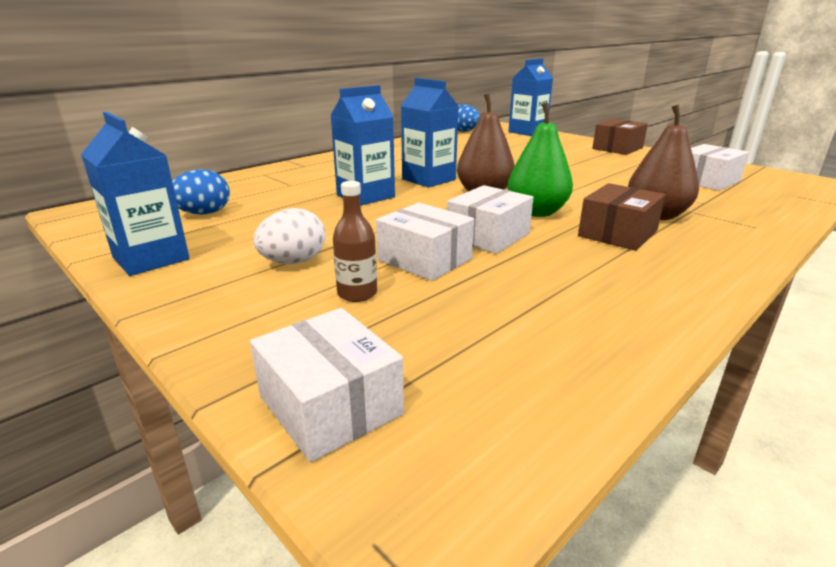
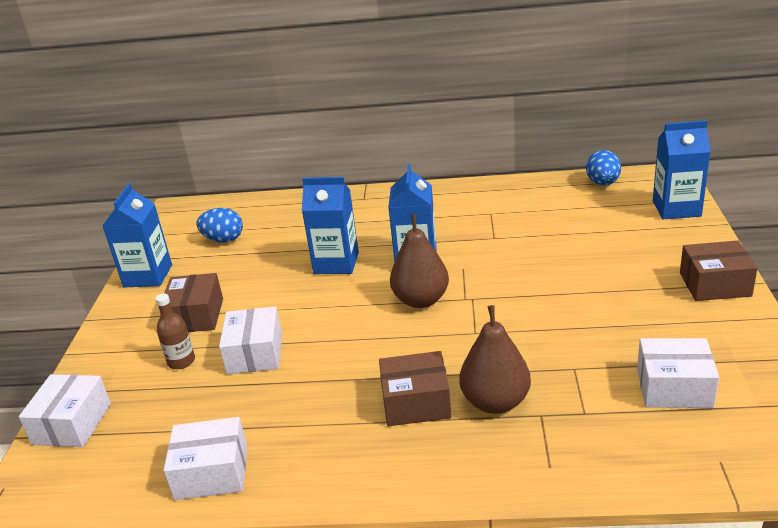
camera: 50 degrees right, 5 degrees up
(293, 262) = (196, 316): white egg -> brown box
(488, 236) = (328, 352): white box -> white box (211, 472)
(536, 212) = (411, 345): green pear -> none

